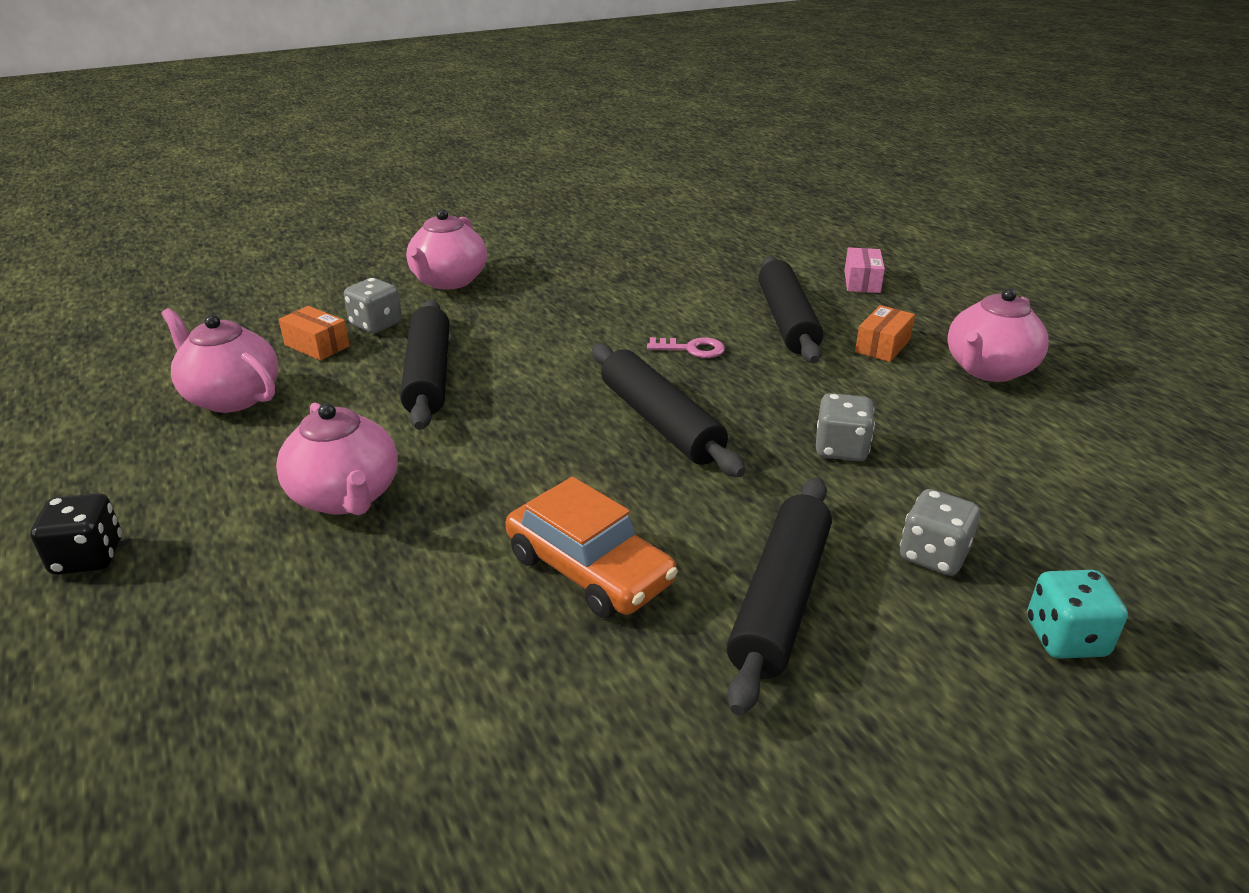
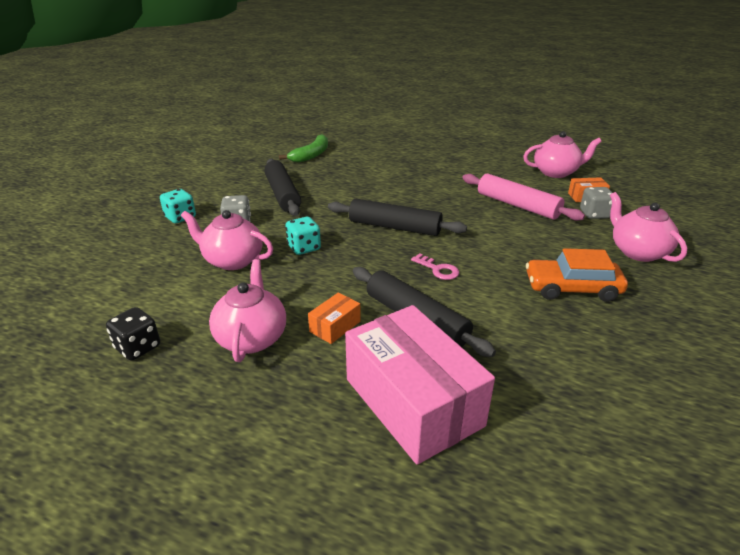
camera: 140 degrees right, 0 degrees up
(88, 557) = (479, 139): black dice -> black dice (138, 347)
(346, 496) = (451, 168): pink teapot -> pink teapot (232, 260)
(429, 375) = (517, 205): black rolling pin -> pink rolling pin
(551, 749) = (311, 155): none -> green banana
(589, 569) = (349, 180): orange car -> orange car (572, 288)
(692, 349) = (438, 269): pink key -> pink key turned 105 degrees counterclockwise
(841, 449) = (304, 248): grey dice -> turquoise dice
(862, 282) = (413, 402): pink box -> pink box, size x2.38
(882, 346) = (335, 326): orange box -> orange box turned 45 degrees clockwise

